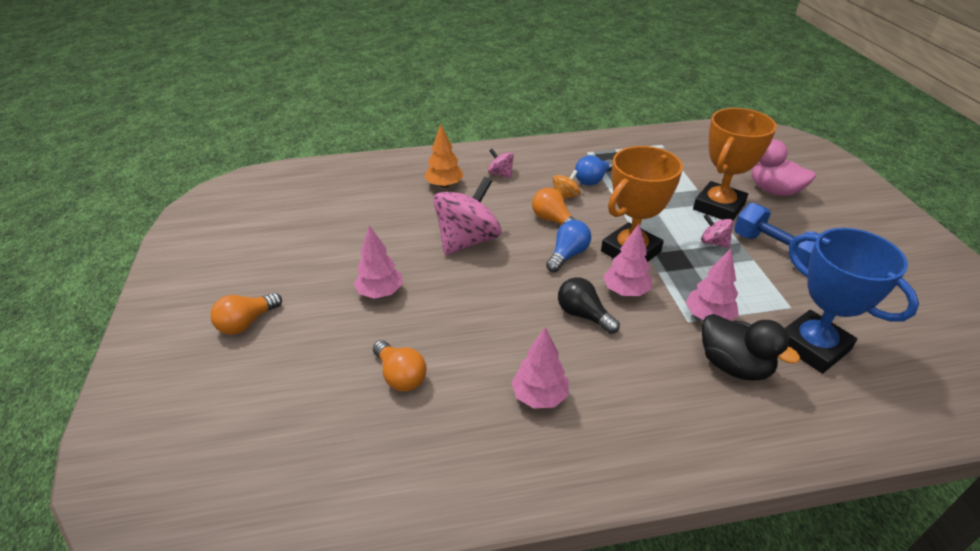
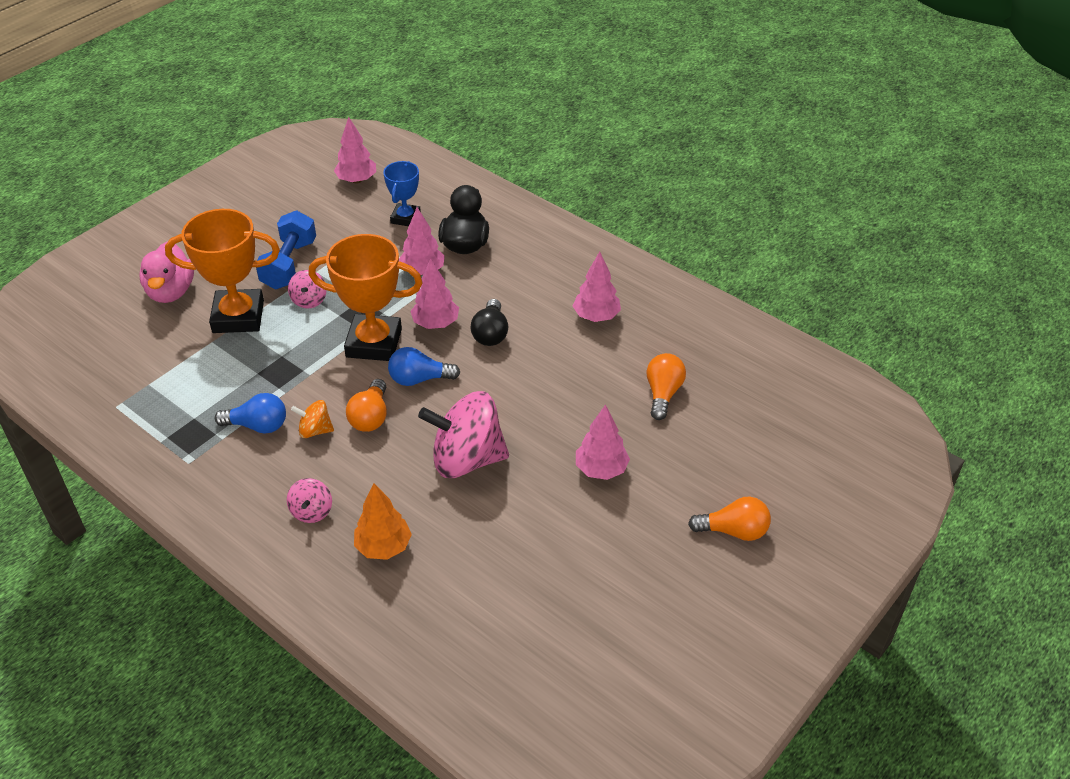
camera: 130 degrees left, 5 degrees up
(812, 346) = (405, 218): blue trophy -> blue trophy, size x0.57
(912, 344) = (357, 180): none -> pink tree

